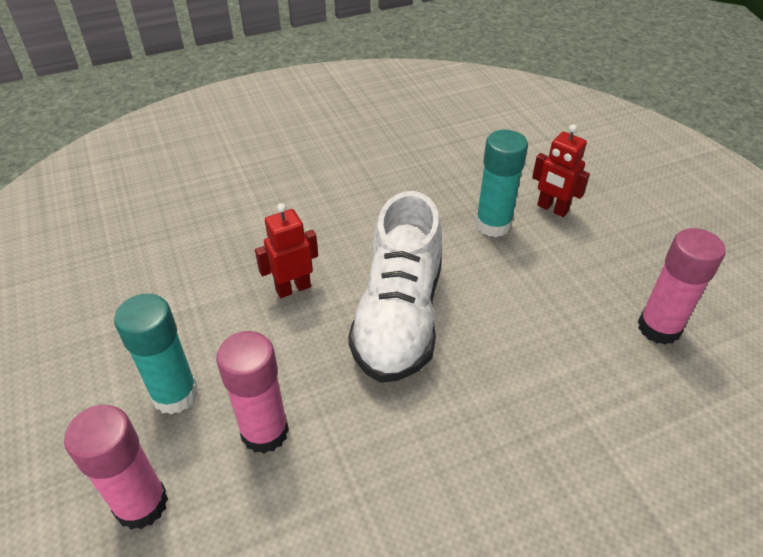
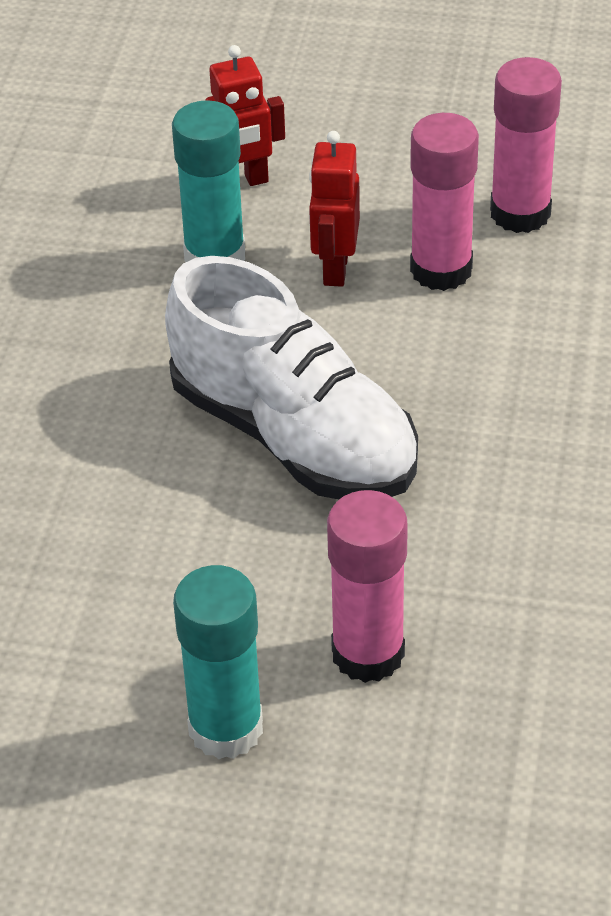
camera: 55 degrees left, 0 degrees up
(141, 504) = (380, 819): pink glue stick -> pink glue stick (441, 269)
(293, 288) = (138, 524): red robot -> red robot (335, 269)

